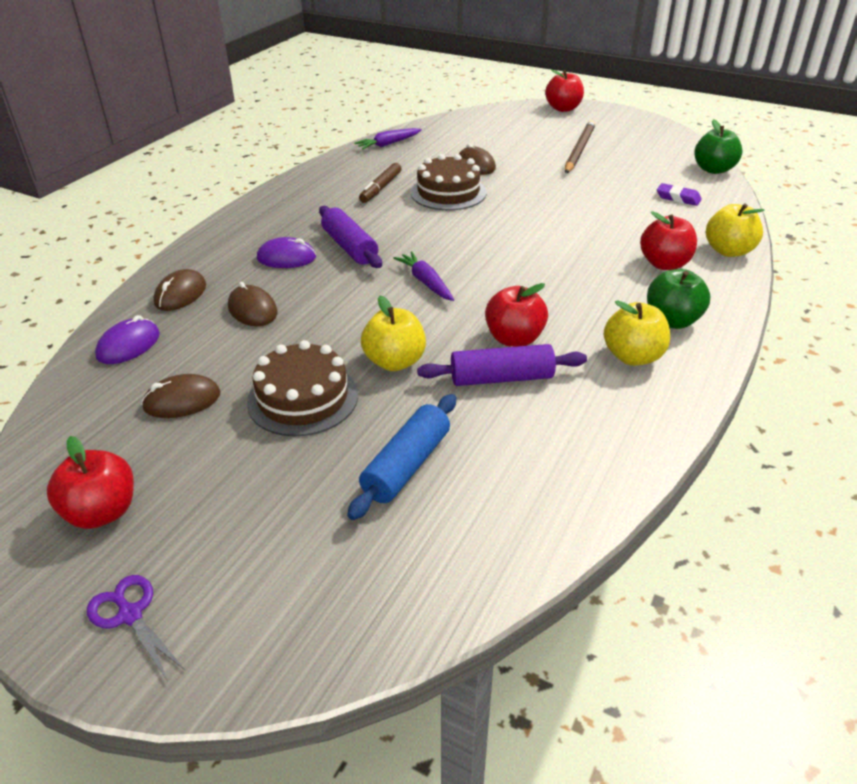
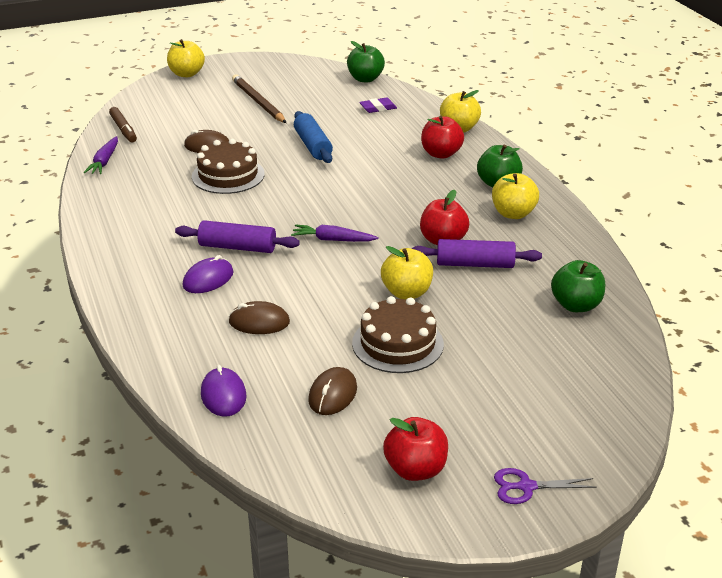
camera: 50 degrees left, 5 degrees down
(180, 294) = (184, 346): brown mouse -> none
(381, 188) = (171, 197): brown marker -> brown marker (123, 129)
(406, 465) = (512, 334): blue rolling pin -> blue rolling pin (312, 146)
(501, 378) = (475, 264): purple rolling pin -> purple rolling pin turned 60 degrees clockwise
(521, 487) = (576, 305): none -> green apple
(563, 109) = (186, 74): red apple -> yellow apple

